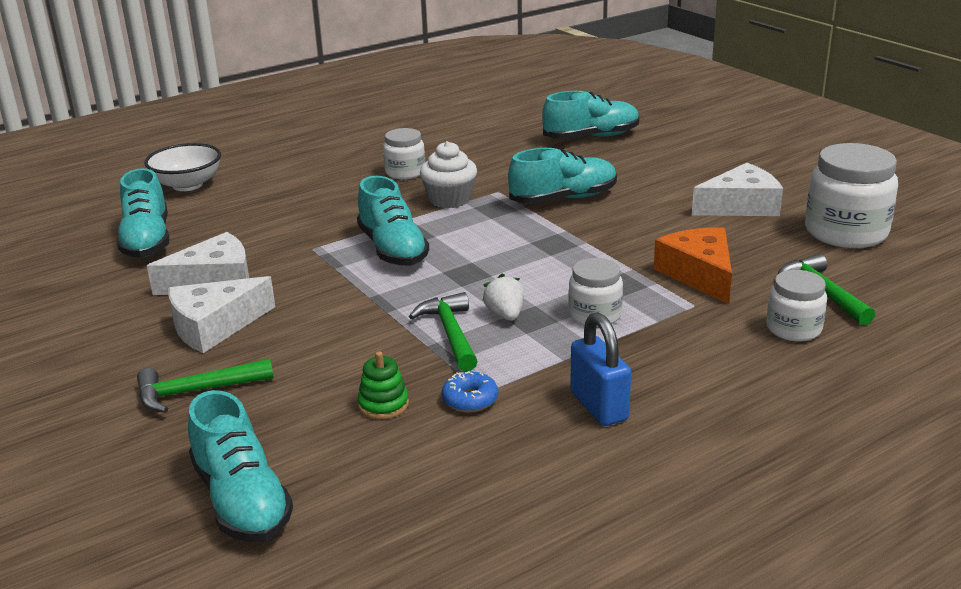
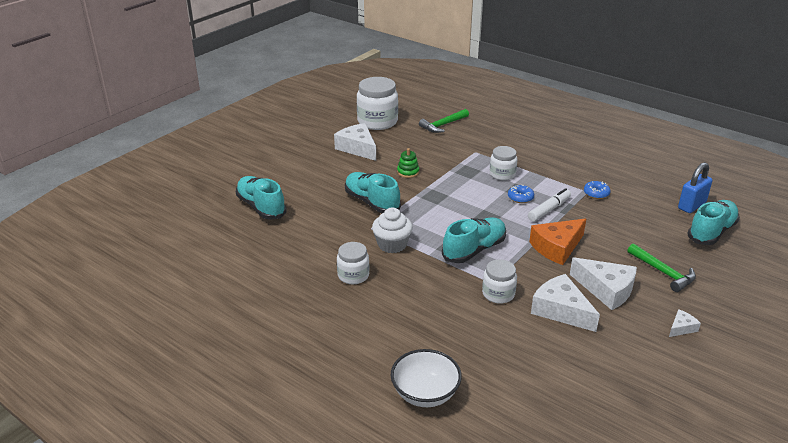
camera: 110 degrees left, 5 degrees up
(81, 362) = (681, 328): none -> white cheese
(147, 241) = (532, 371): turquoise shoe -> none
(383, 405) = (620, 214): green stacking toy -> green stacking toy (408, 172)
(450, 333) = (549, 209): green hammer -> white marker
(505, 315) = (520, 198): white strawberry -> blue donut
(599, 406) = (573, 164): blue padlock -> blue padlock (692, 205)
(699, 274) = (444, 153): orange cheese -> orange cheese (557, 247)
(793, 329) = (480, 130): white jar -> white jar (498, 294)

